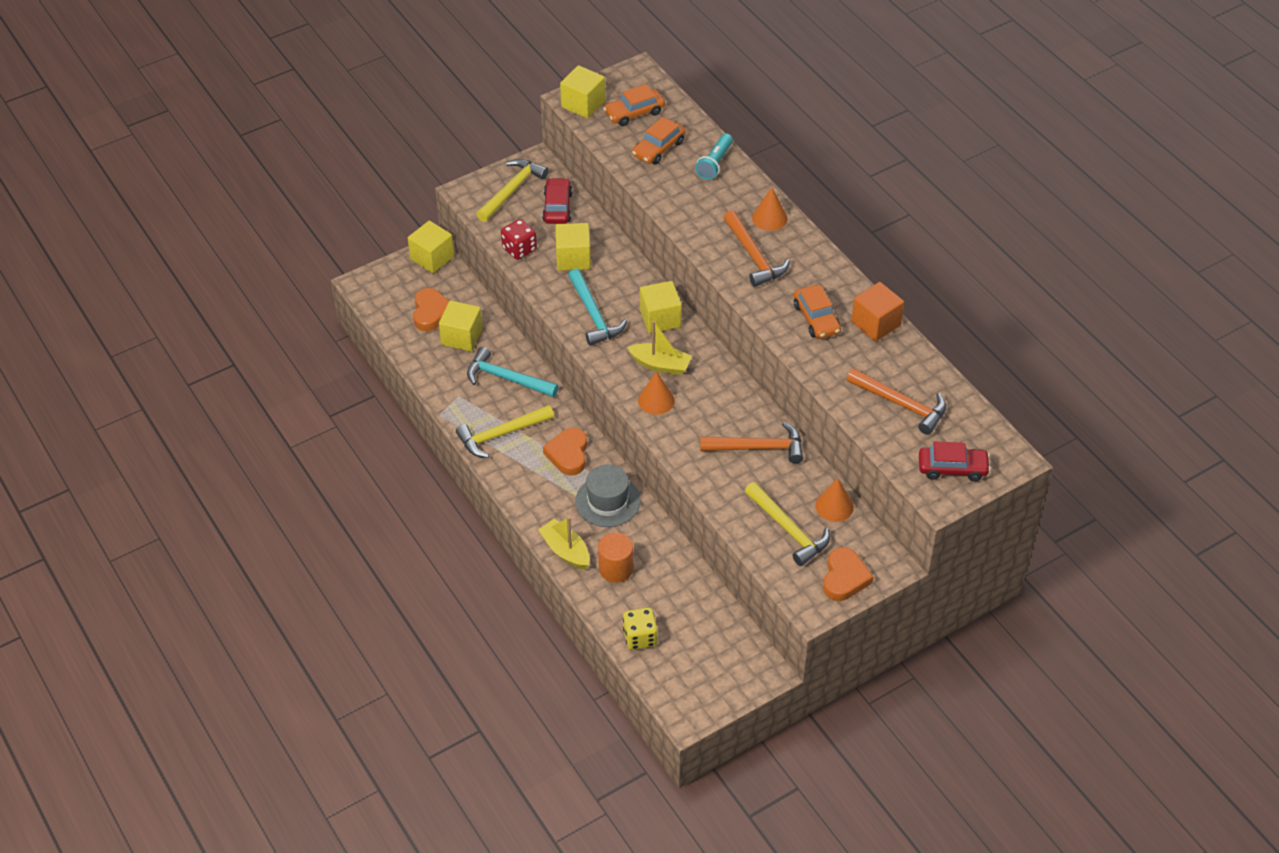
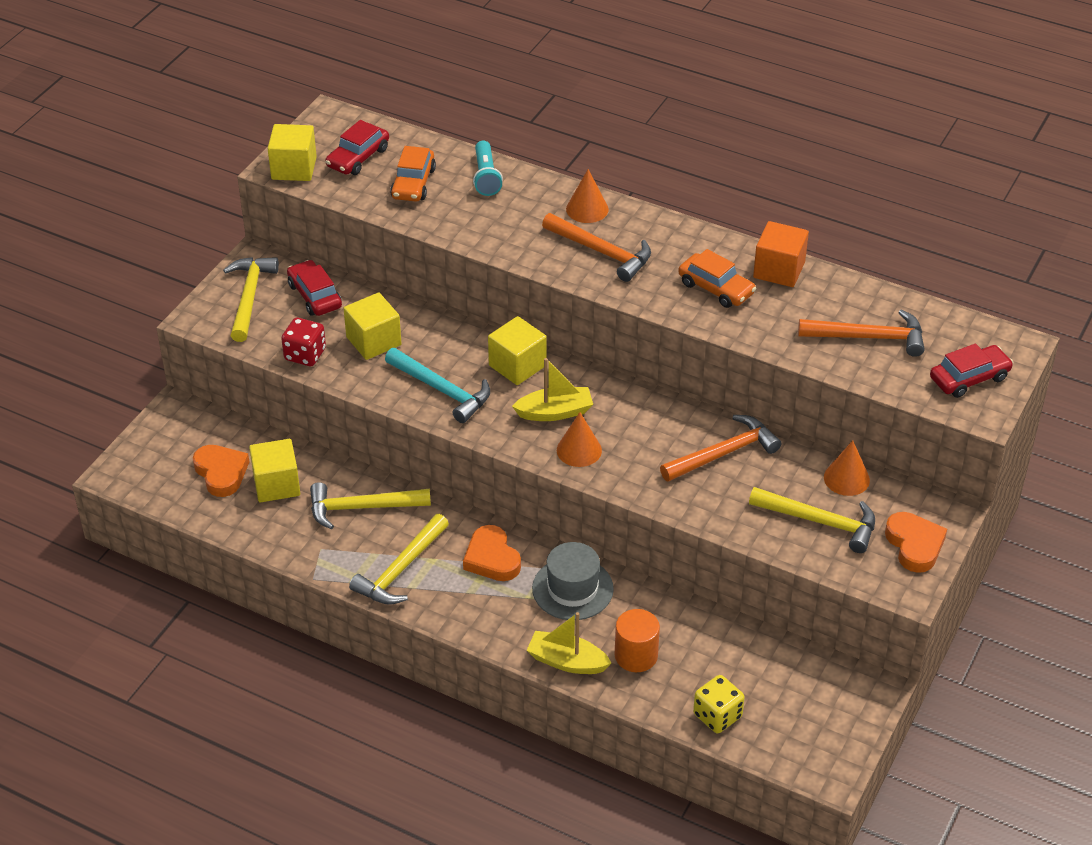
camera: 30 degrees left, 5 degrees down
(432, 258) = (178, 414): yellow cube -> none
(506, 378) = (362, 508): turquoise hammer -> yellow hammer
(634, 113) = (358, 157): orange car -> red car

